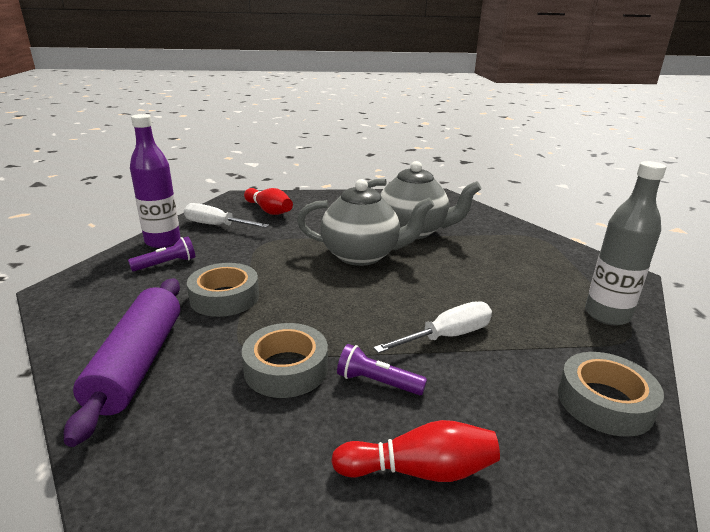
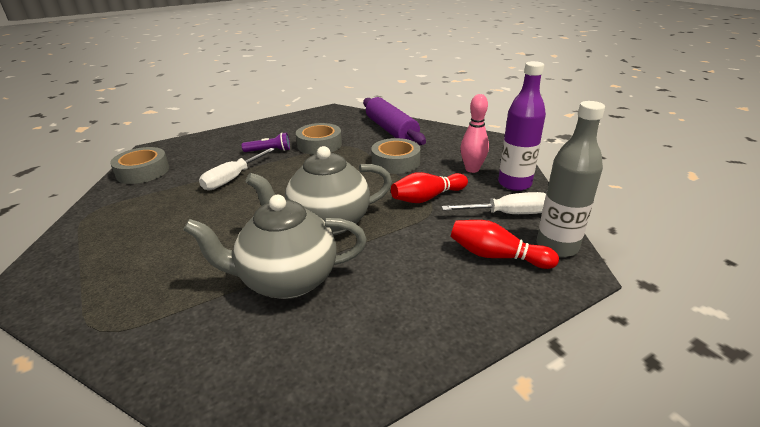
camera: 155 degrees right, 5 degrees up
(166, 264) = (472, 169): purple flashlight -> pink bowling pin
(420, 470) = (241, 134): red bowling pin -> red bowling pin (427, 198)
(607, 315) = (94, 226): grey bottle -> grey bottle (557, 246)

